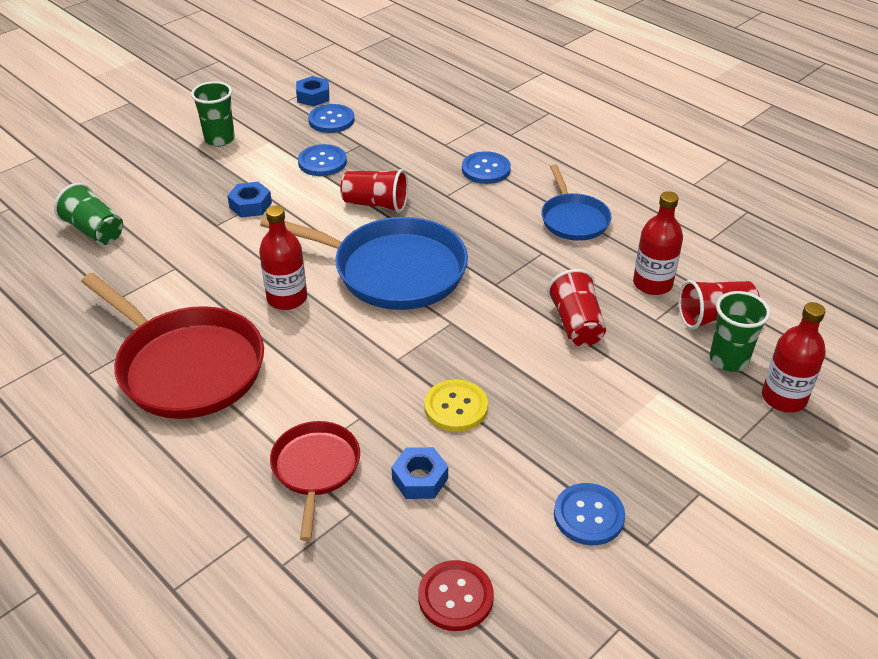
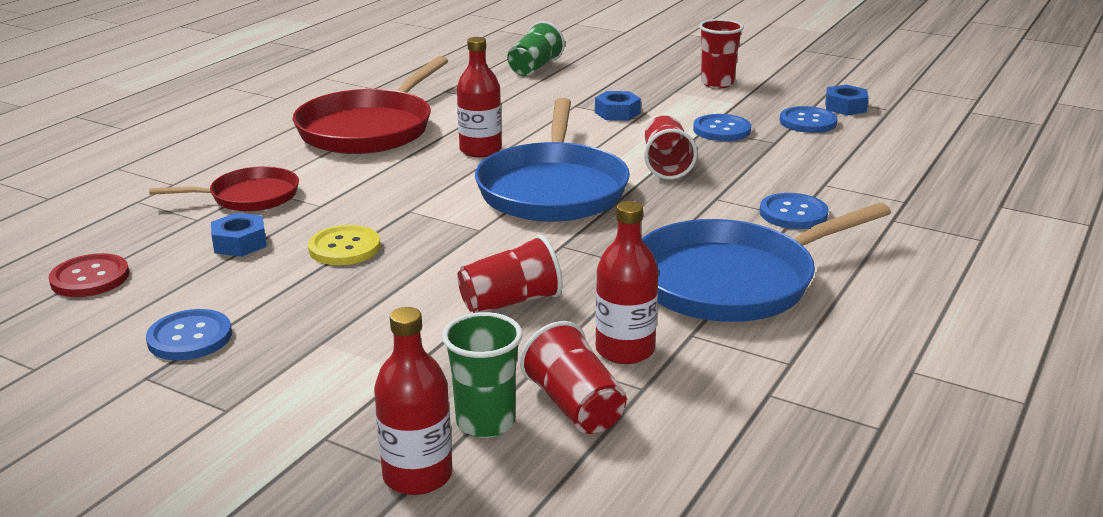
camera: 75 degrees right, 15 degrees down
(219, 139) = (717, 83): green cup -> red cup
(573, 219) = (732, 280): blue pan -> blue pan, size x1.78

